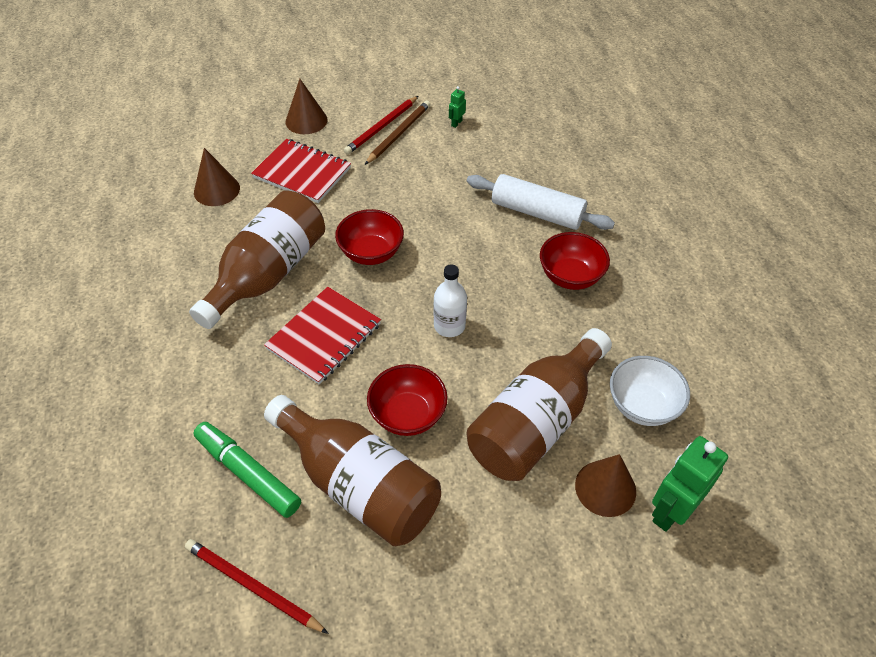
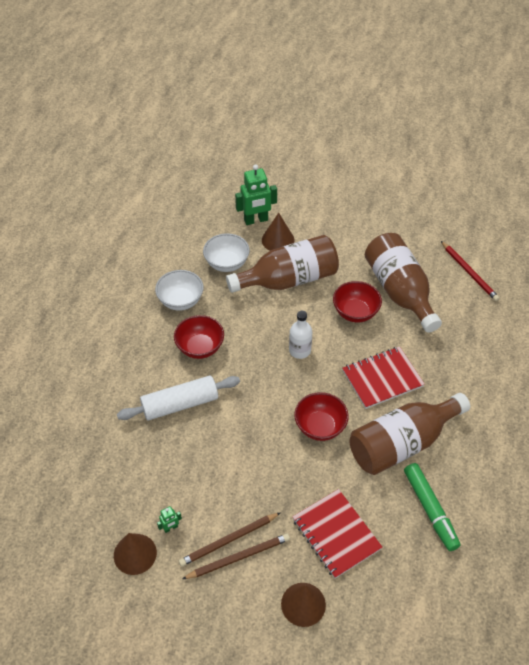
camera: 150 degrees left, 0 degrees up
(216, 190) = (417, 550): brown cone -> brown cone (135, 554)
(248, 473) = (457, 321): green marker -> green marker (430, 509)
(382, 127) = (238, 557): red pencil -> brown pencil
(537, 212) = (180, 404): white rolling pin -> white rolling pin turned 75 degrees counterclockwise
(647, 321) = (181, 301): none -> white bowl

